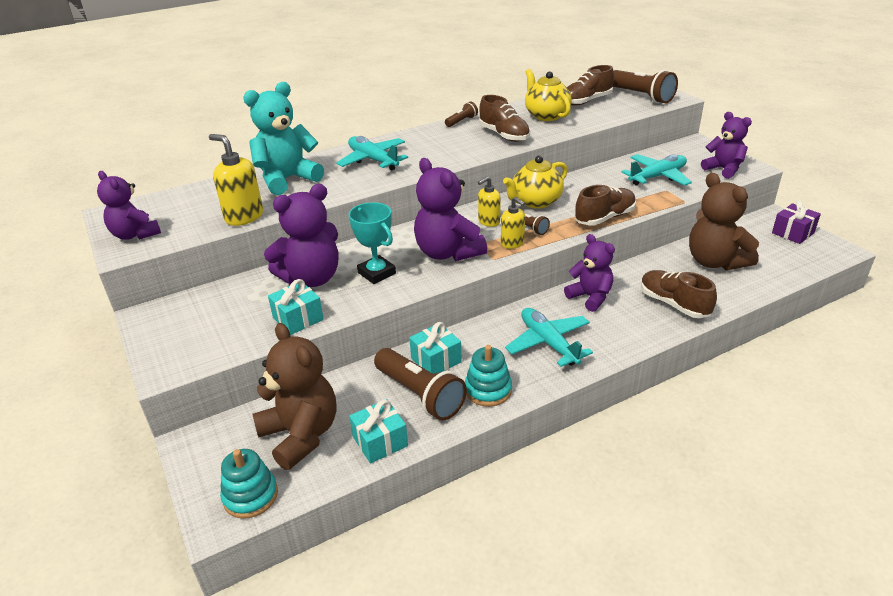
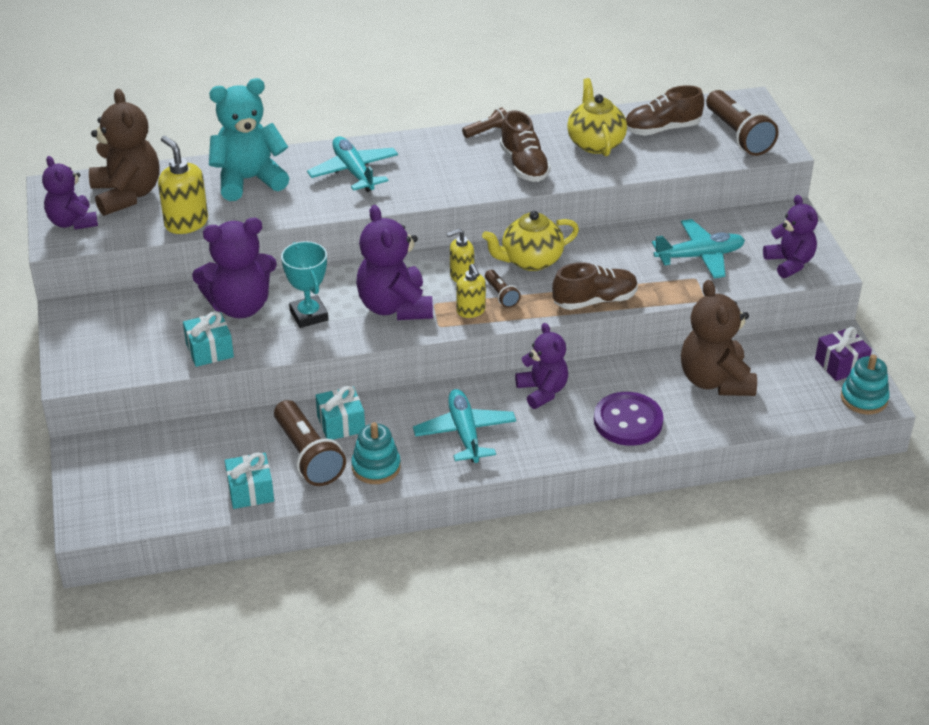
camera: 15 degrees right, 5 degrees up
(250, 496) = (119, 511): turquoise stacking toy -> turquoise stacking toy (864, 399)
(301, 435) = (181, 467): brown teddy bear -> brown teddy bear (127, 195)
(673, 304) = (628, 421): brown shoe -> purple button

